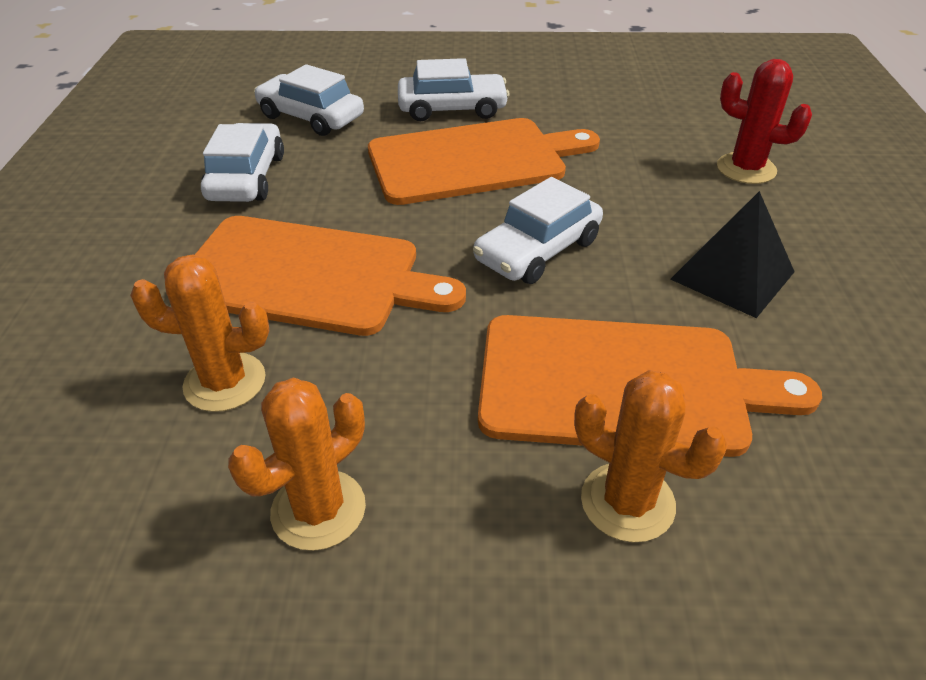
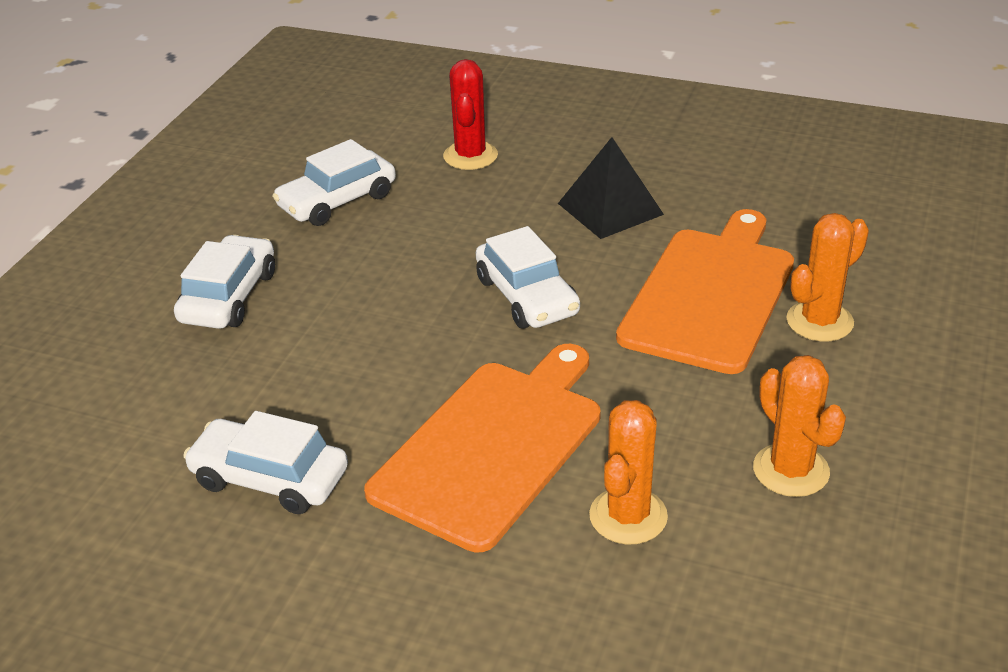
camera: 70 degrees left, 5 degrees down
(311, 117) = (158, 410): white car -> white car (337, 201)
(473, 160) = (350, 303): orange cutting board -> none
(746, 169) = (470, 156): red cactus -> red cactus turned 45 degrees counterclockwise

